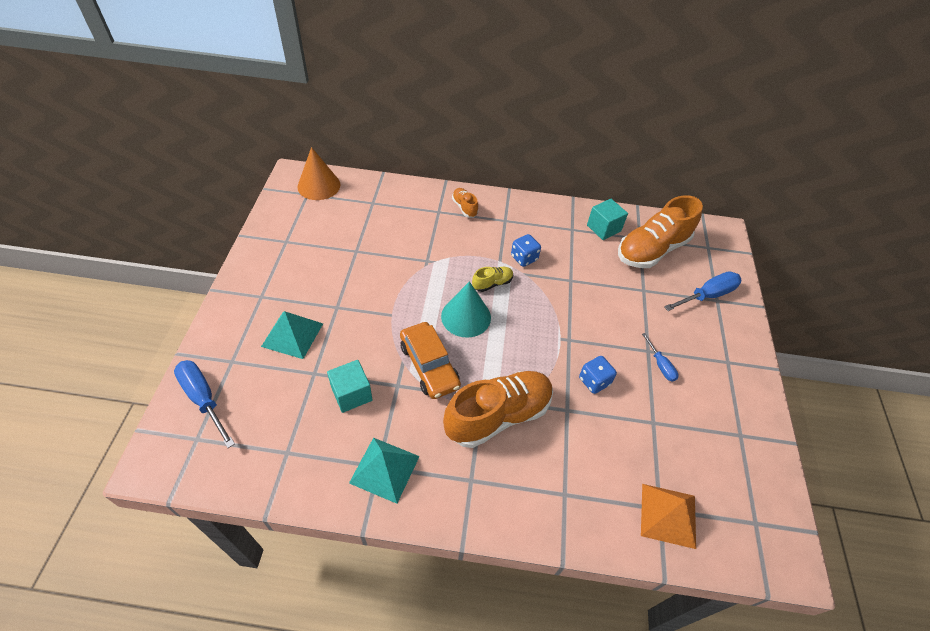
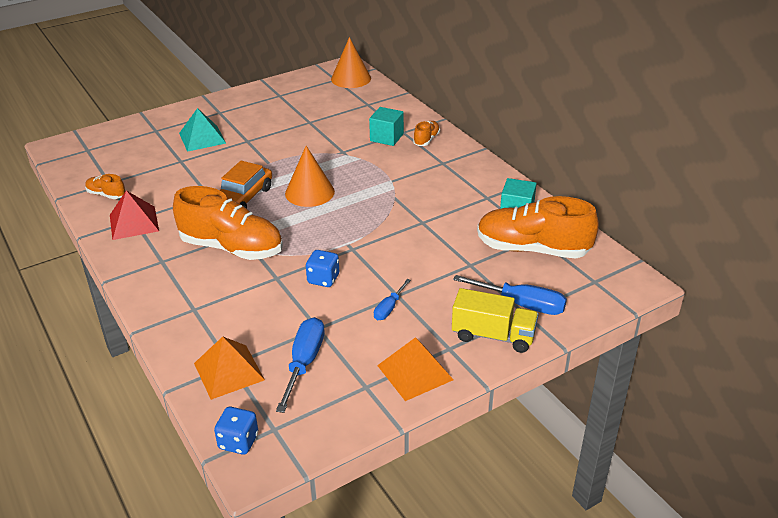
camera: 55 degrees right, 15 degrees down
(203, 399) = (117, 137): blue screwdriver -> blue screwdriver (304, 363)
(308, 467) = (106, 195): none -> orange shoe
(351, 394) = (180, 182): turquoise cube -> turquoise cube (386, 137)
(384, 469) = (134, 222): turquoise pyramid -> red pyramid
(466, 316) = (309, 192): turquoise cone -> orange cone
(492, 283) = (361, 188): yellow shoe -> none
(524, 258) = (412, 190): blue dice -> blue dice (238, 441)
(730, 331) = (493, 335): none -> yellow truck
(742, 397) = (414, 372): none -> orange pyramid

